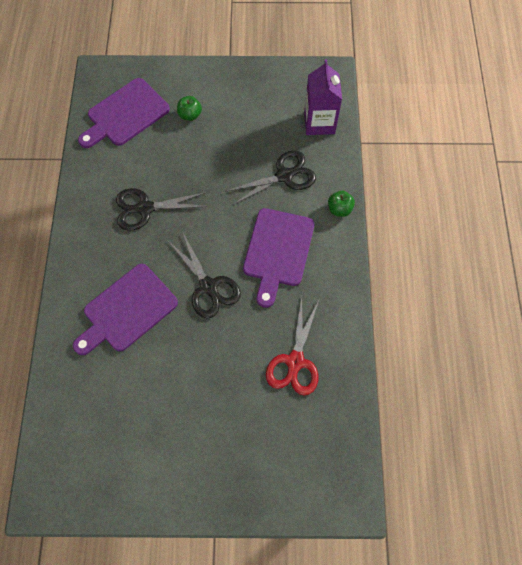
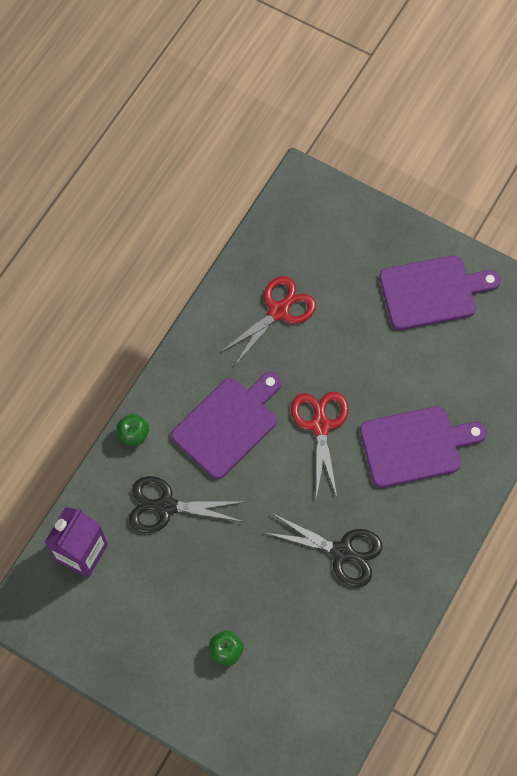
camera: 150 degrees left, 0 degrees up
(125, 114) = (304, 697): purple cutting board -> purple cutting board (432, 292)
(208, 286) = (320, 426): black scissors -> red scissors

